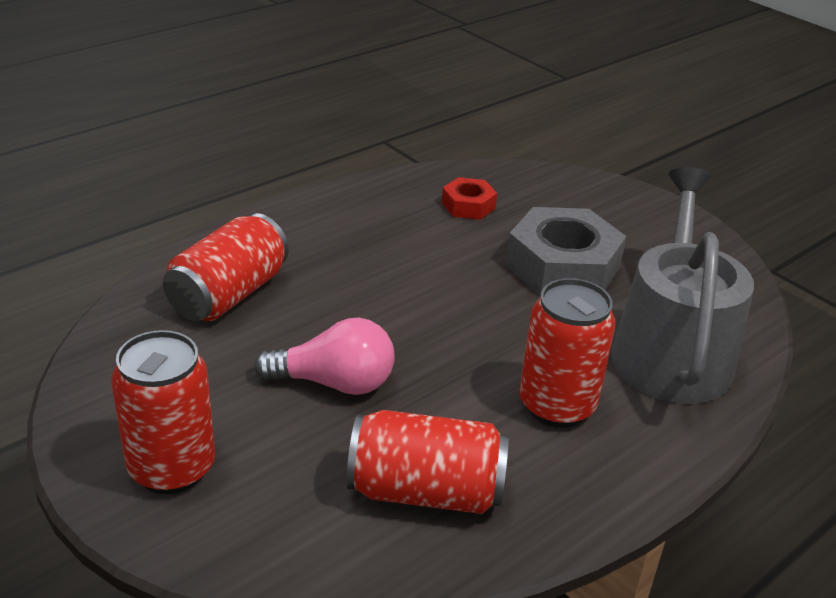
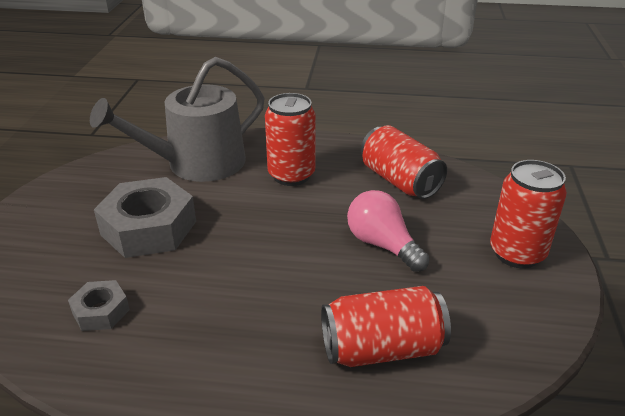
camera: 130 degrees left, 0 degrees up
(468, 206) = (101, 311): red nut -> grey nut

